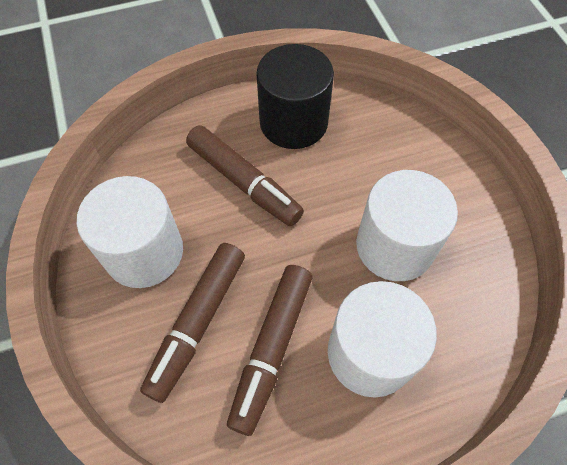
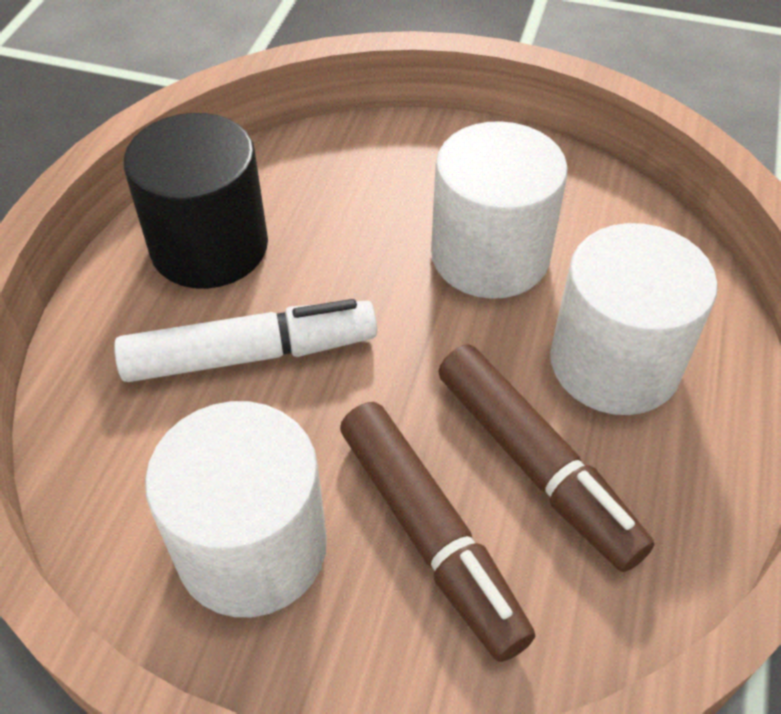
camera: 55 degrees left, 10 degrees down
(244, 182) = (250, 355): brown marker -> white marker

